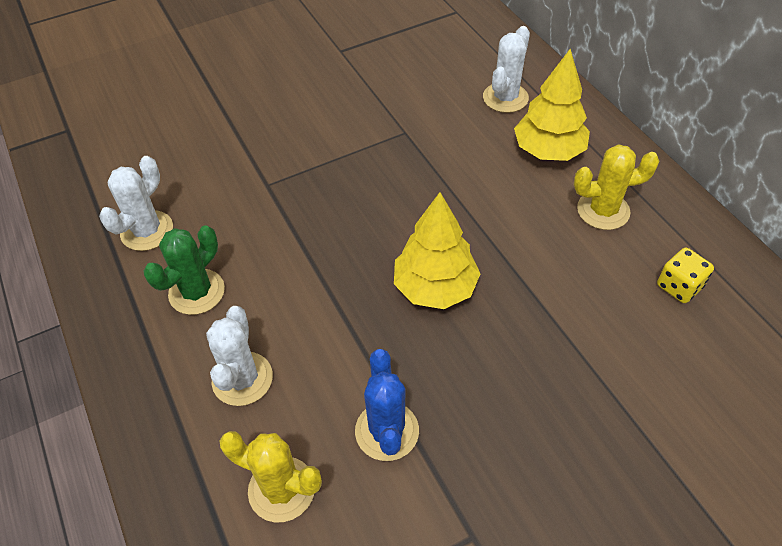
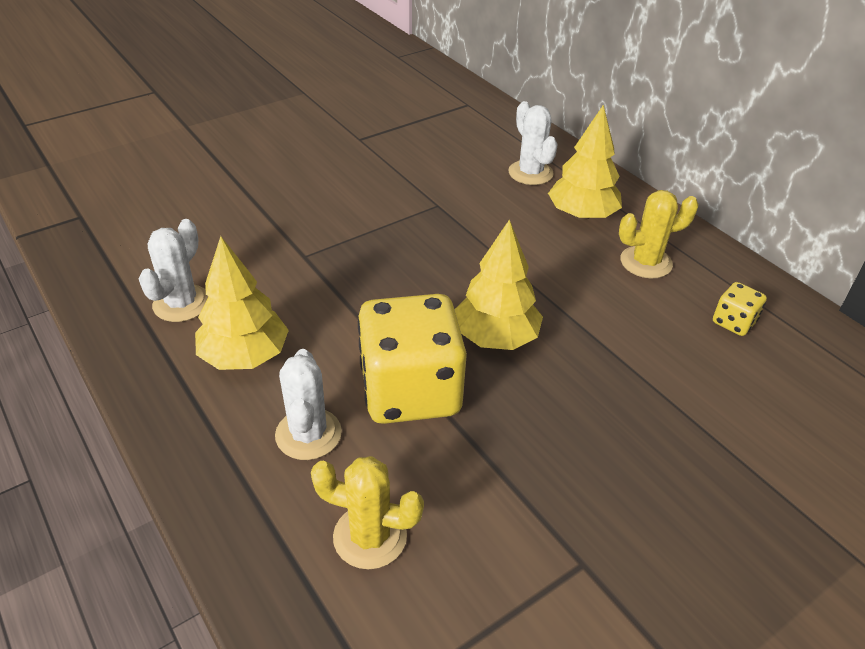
camera: 10 degrees left, 10 degrees down
(197, 292) = (245, 356): green cactus -> yellow tree
(343, 341) = (410, 391): none -> yellow dice
(387, 431) = (472, 471): blue cactus -> none
(505, 98) = (530, 173): white cactus -> white cactus turned 45 degrees counterclockwise

